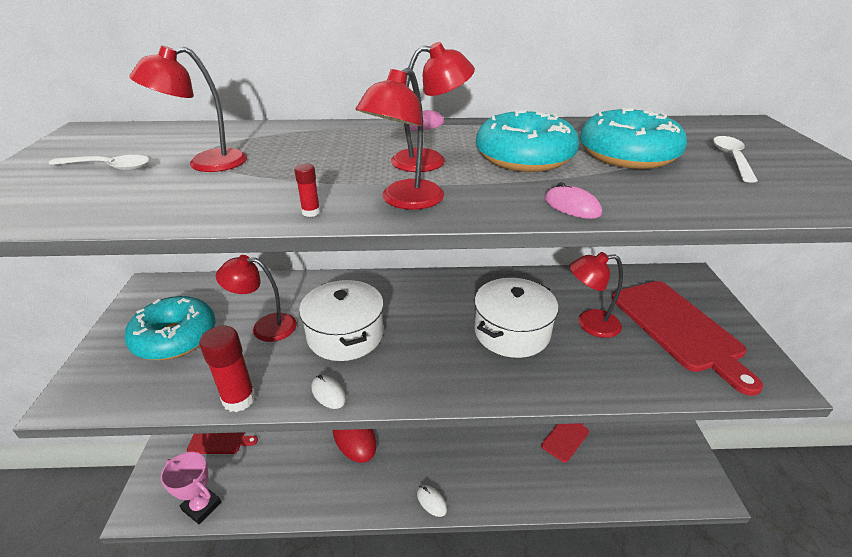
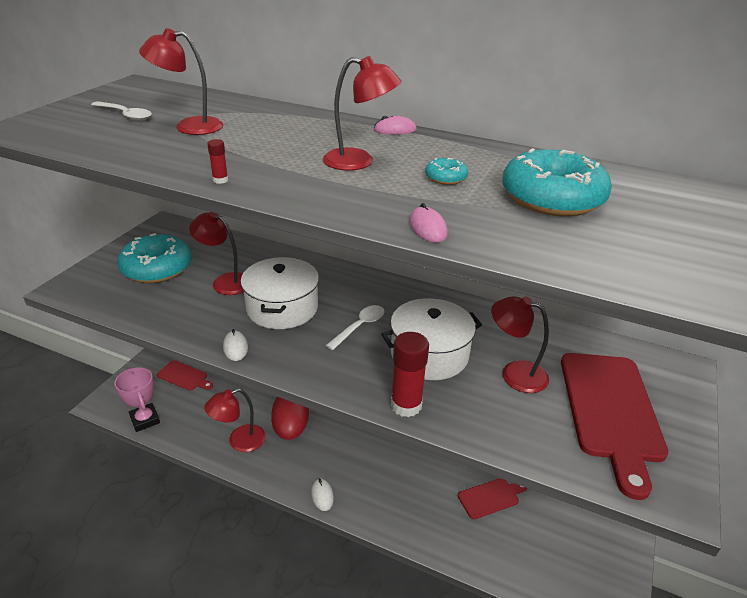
camera: 25 degrees right, 0 degrees up
(239, 399) = (170, 328): red glue stick -> red glue stick (406, 405)
(405, 201) = (297, 189): red lamp -> red lamp (239, 441)
(524, 157) = (446, 178): turquoise donut -> turquoise donut, size x0.43
(731, 159) = (662, 228): white spoon -> white spoon (359, 327)

